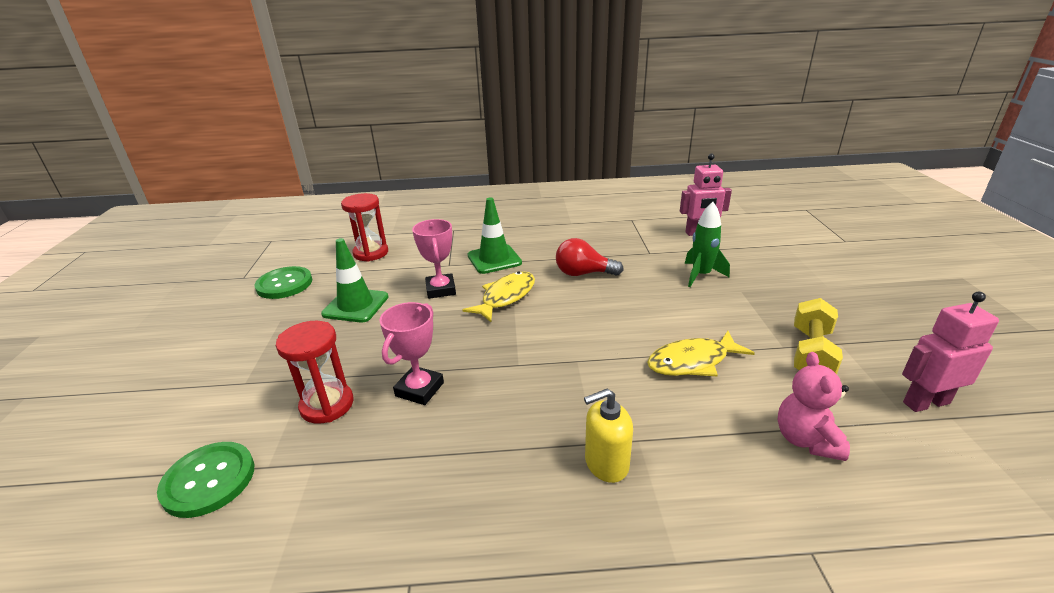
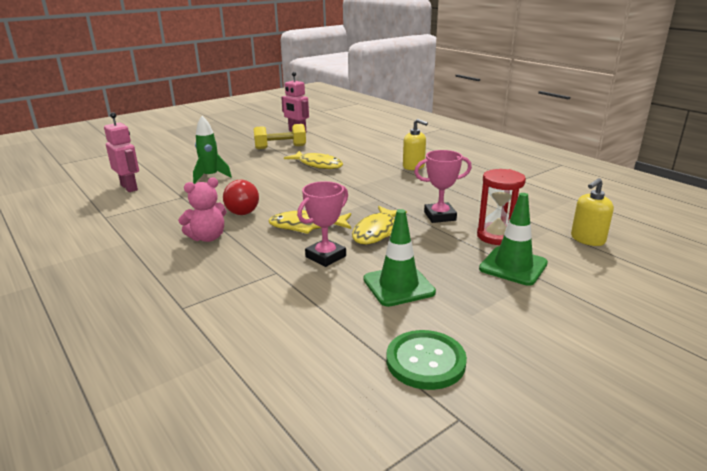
camera: 125 degrees left, 5 degrees down
(209, 480) = (587, 239): green button -> yellow soap dispenser
(371, 253) = (293, 339): red hourglass -> none
(445, 330) = (376, 232): none -> yellow fish
(494, 259) = (244, 253): green traffic cone -> green traffic cone (513, 266)
(806, 440) = (347, 143): pink teddy bear -> pink teddy bear (207, 237)

